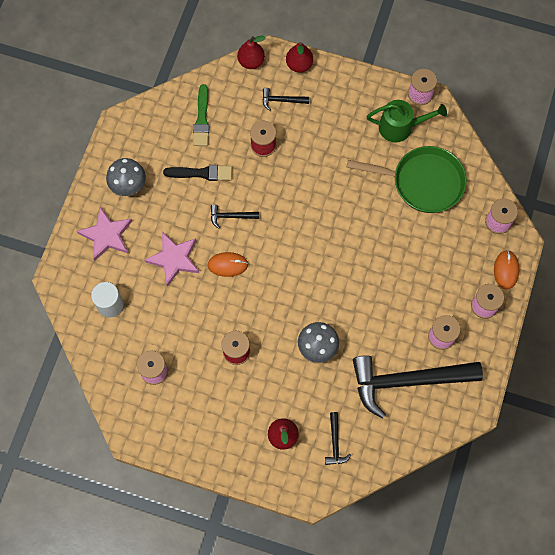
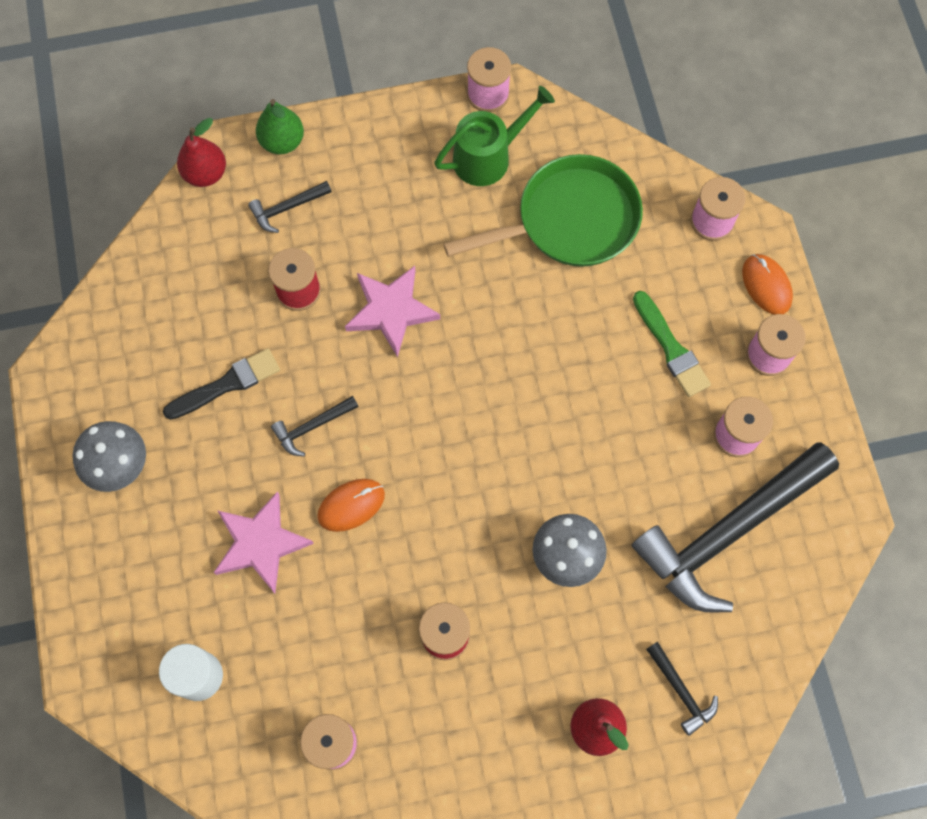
camera: 30 degrees left, 0 degrees up
(106, 235) = (129, 566): pink star -> pink star (391, 311)
(202, 119) = (179, 300): green brush -> green brush (671, 348)
(299, 65) = (282, 142): red pear -> green pear

